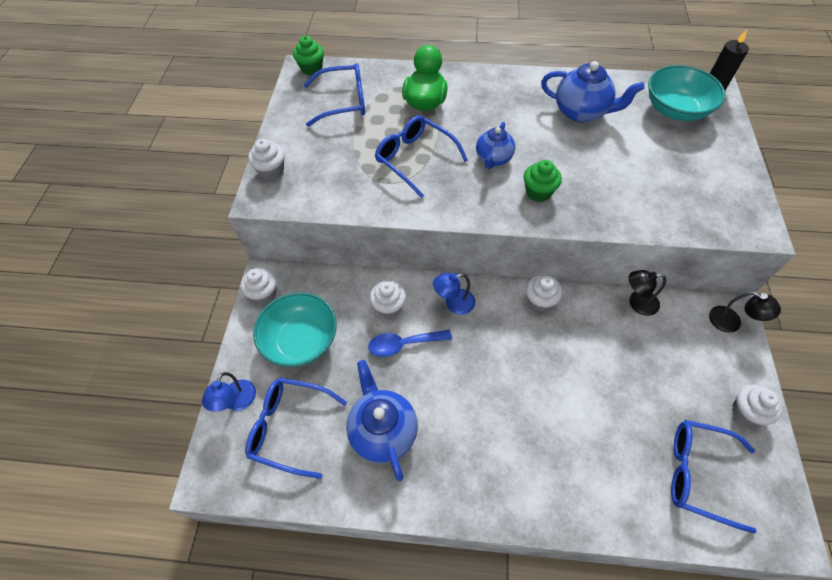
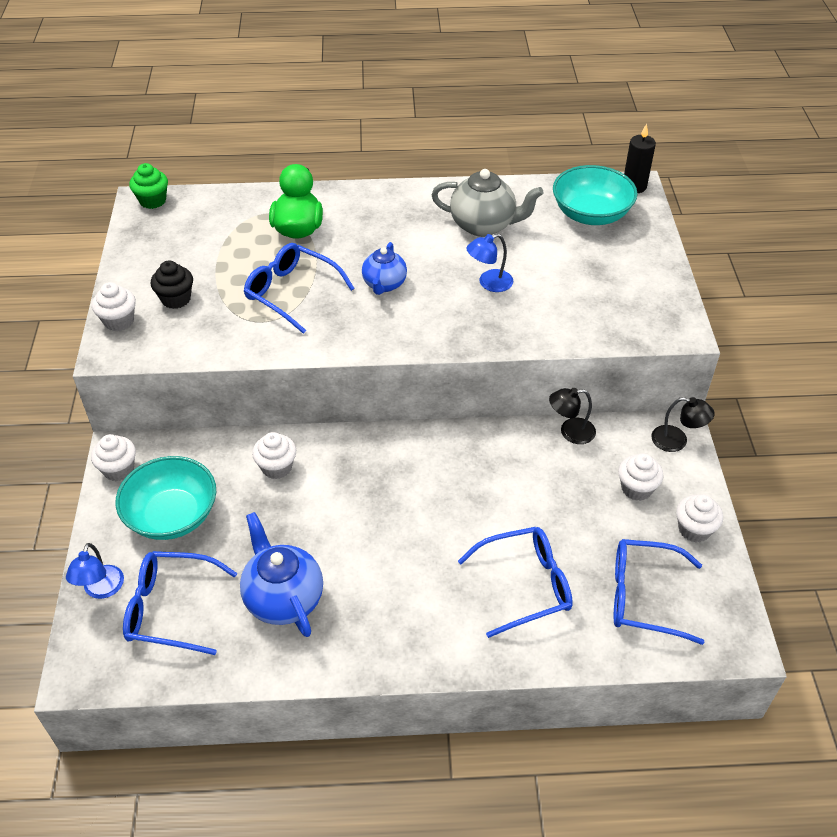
camera: 10 degrees left, 10 degrees down
(319, 156) = (176, 299): none -> black cupcake
(343, 102) = (198, 236): blue glasses -> blue glasses (525, 585)
(403, 344) = (299, 505): blue spoon -> none
(454, 303) = (355, 455): blue lamp -> blue lamp (489, 283)
(538, 192) = (438, 316): green cupcake -> none
(540, 301) = (457, 442): white cupcake -> white cupcake (636, 488)
(581, 112) = (484, 225): blue teapot -> grey teapot

